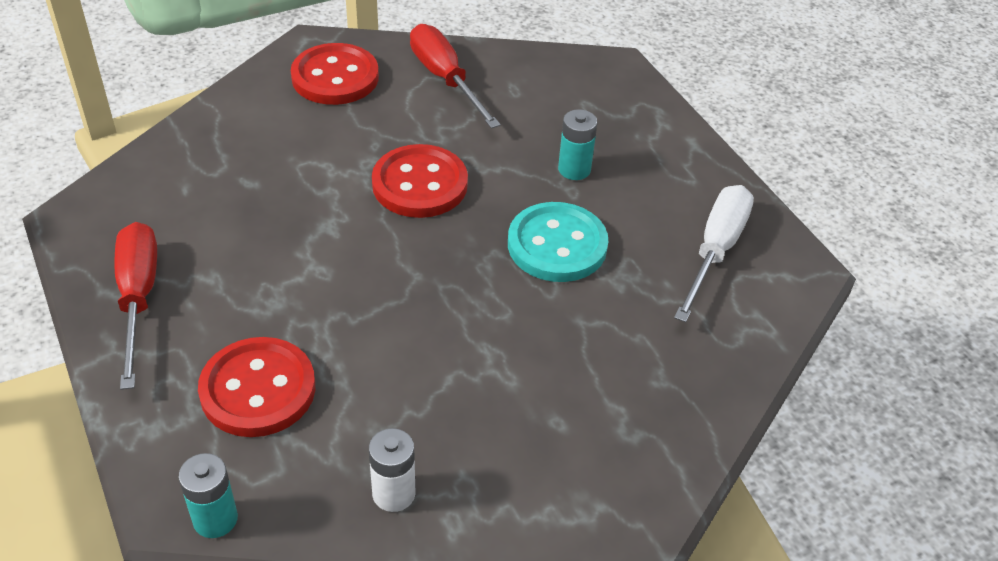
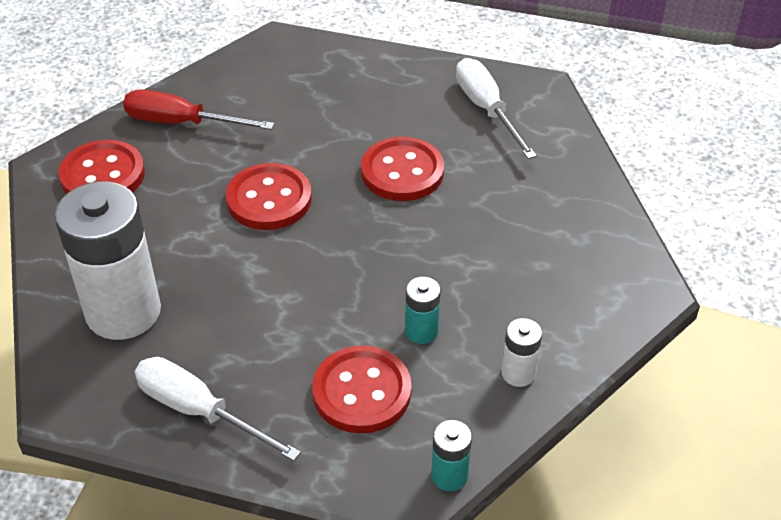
camera: 45 degrees left, 0 degrees up
(138, 298) = (199, 411): red screwdriver -> white screwdriver
(202, 184) = (123, 311): none -> white battery
(557, 245) = (402, 172): turquoise button -> red button
(574, 169) = (347, 121): turquoise battery -> turquoise battery (421, 331)

